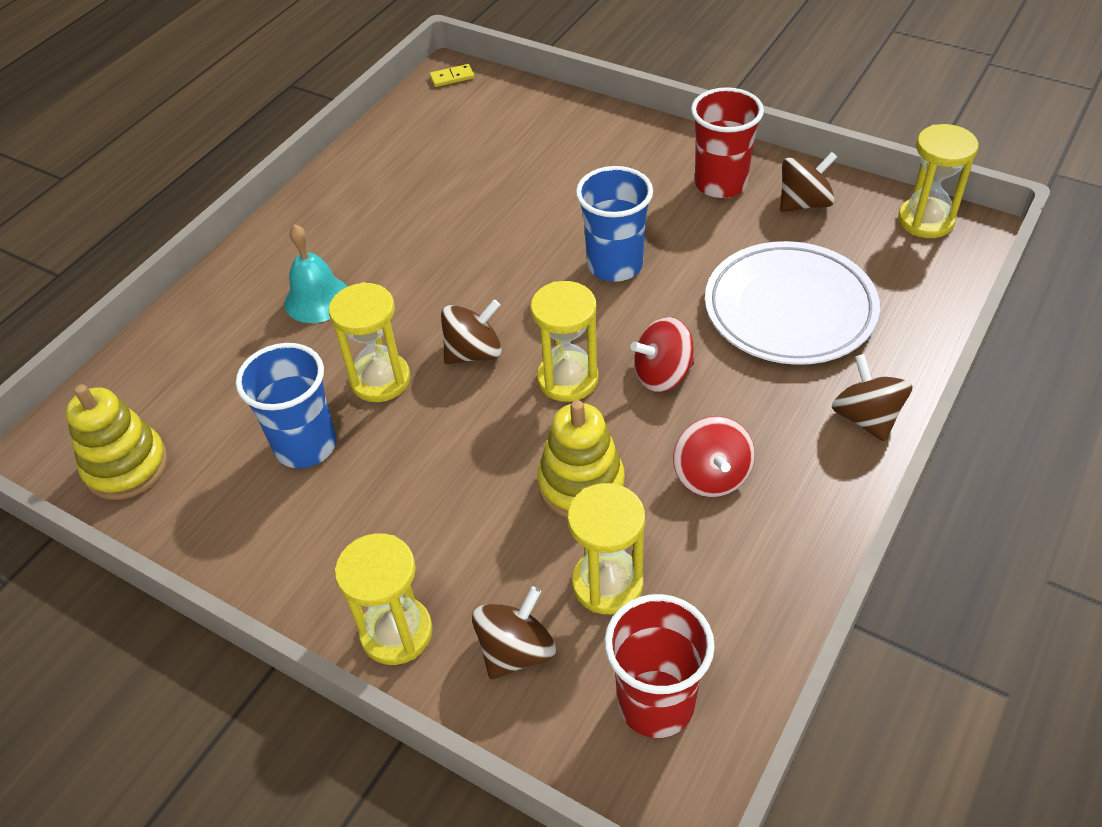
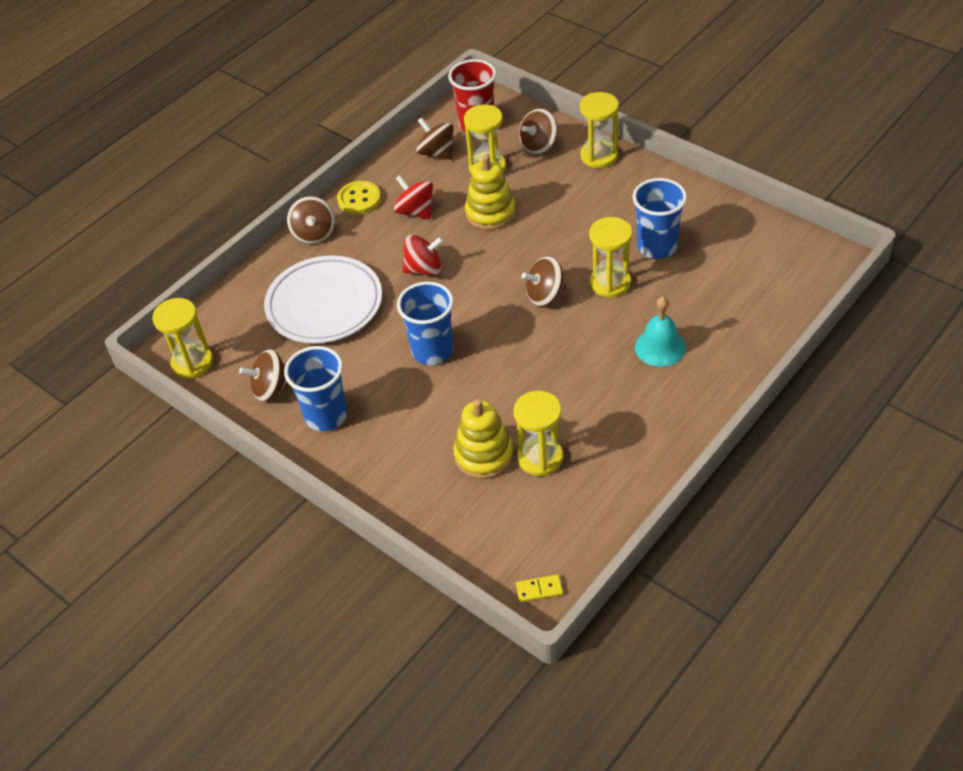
camera: 170 degrees left, 0 degrees up
(126, 466) = (771, 244): yellow stacking toy -> yellow stacking toy (484, 455)
(567, 379) = (485, 272): yellow hourglass -> yellow hourglass (540, 458)
(711, 476) = (415, 211): red spinning top -> red spinning top turned 45 degrees counterclockwise
(716, 614) = (437, 153): none -> brown spinning top
(720, 184) = (326, 416): red cup -> blue cup
(822, 492) = (359, 199): none -> yellow button

